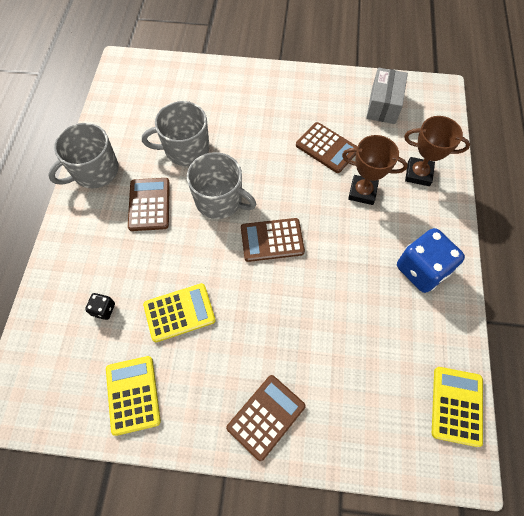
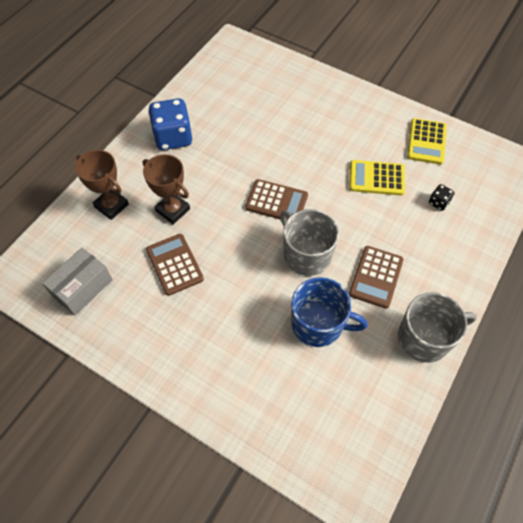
camera: 155 degrees left, 5 degrees down
(185, 149) = (318, 324): grey mug -> blue mug
(266, 417) = (338, 100): brown calculator -> none
(456, 406) = (214, 65): yellow calculator -> none

